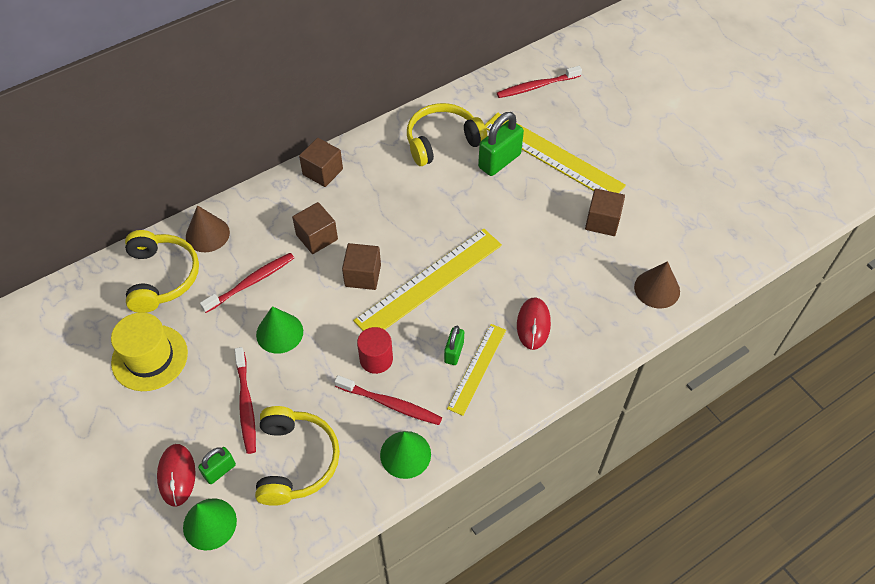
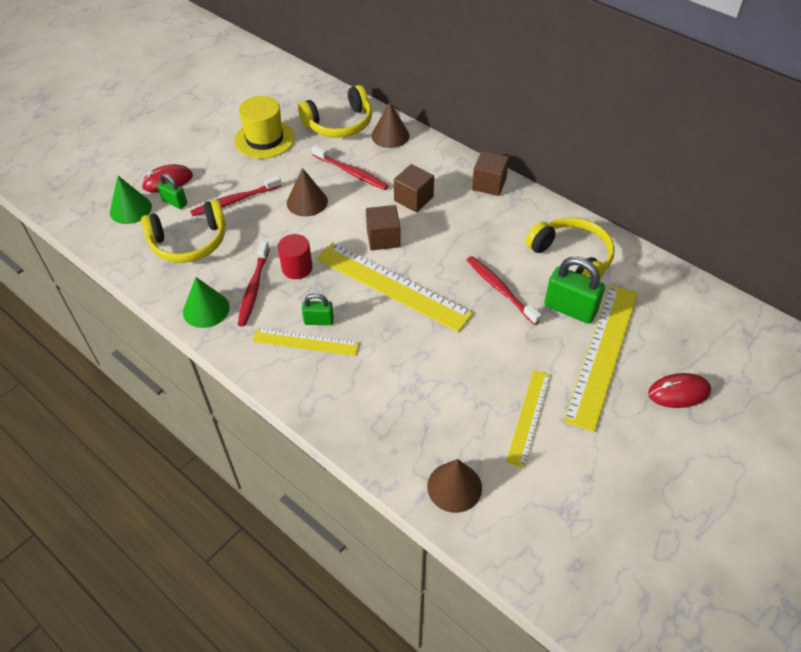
camera: 75 degrees right, 5 degrees down
(279, 333) = (307, 202): green cone -> brown cone
(533, 324) = (369, 377): red mouse -> red mouse (678, 392)
(536, 86) = (700, 320): red toothbrush -> red toothbrush (500, 289)
(602, 221) = (529, 417): brown cube -> yellow ruler

